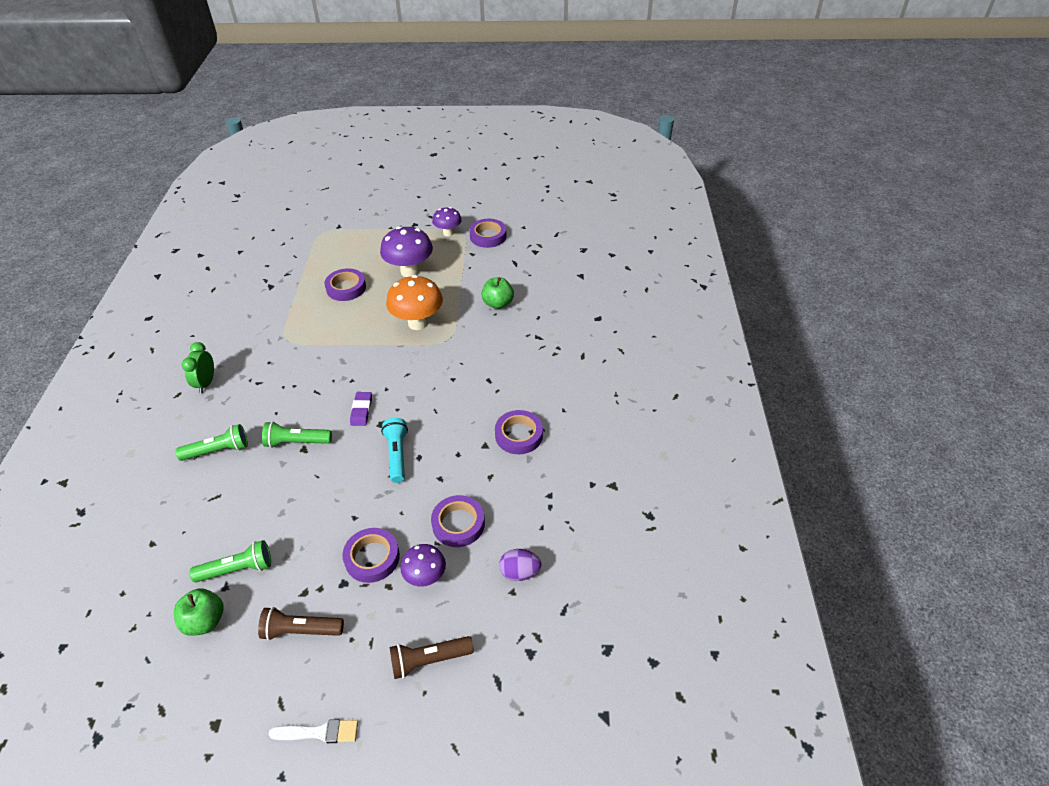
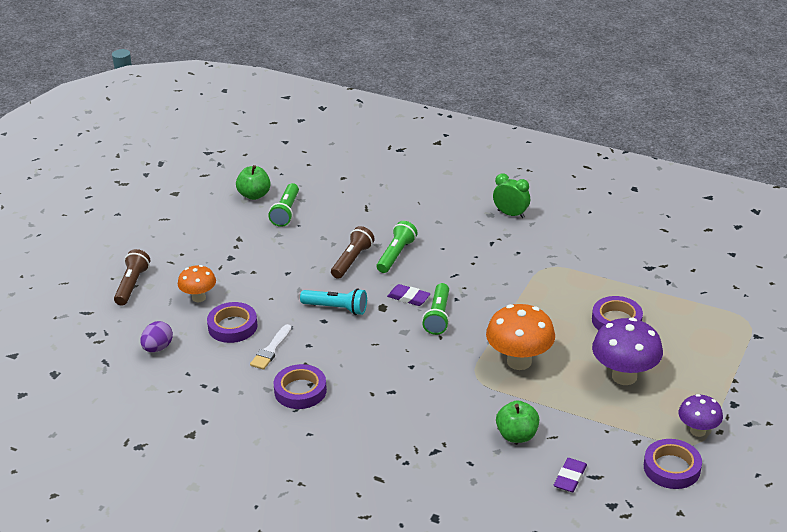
camera: 115 degrees right, 10 degrees down
(218, 450) = (417, 213): green flashlight -> green flashlight (438, 316)
(301, 630) = (209, 233): brown flashlight -> brown flashlight (352, 260)
(319, 732) = (130, 231): white brush -> white brush (271, 350)
(372, 558) = (240, 275): purple tape -> none
(425, 577) = (199, 298): purple mushroom -> orange mushroom
(522, 272) = (570, 477): none -> purple eraser

